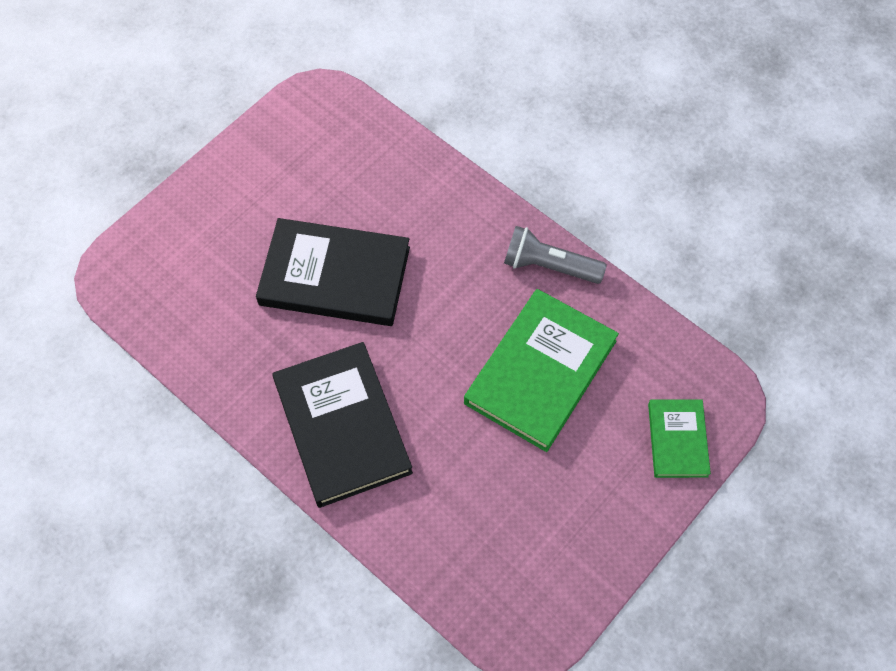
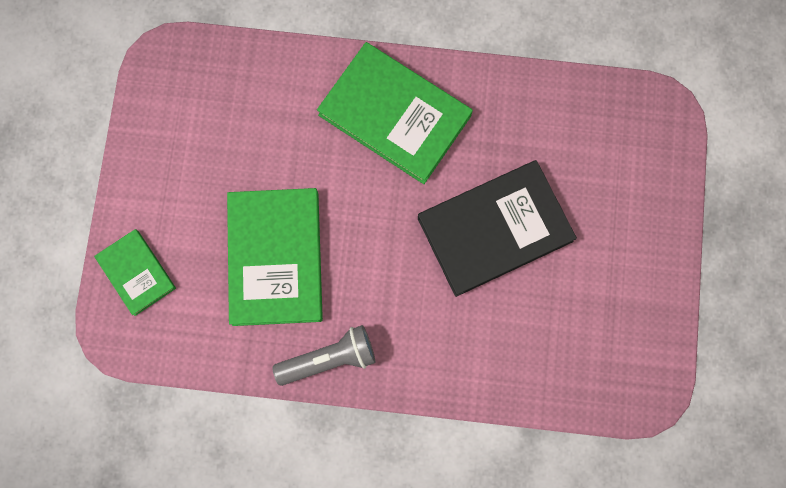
camera: 145 degrees right, 15 degrees up
(342, 426) = (395, 115): black book -> green book

